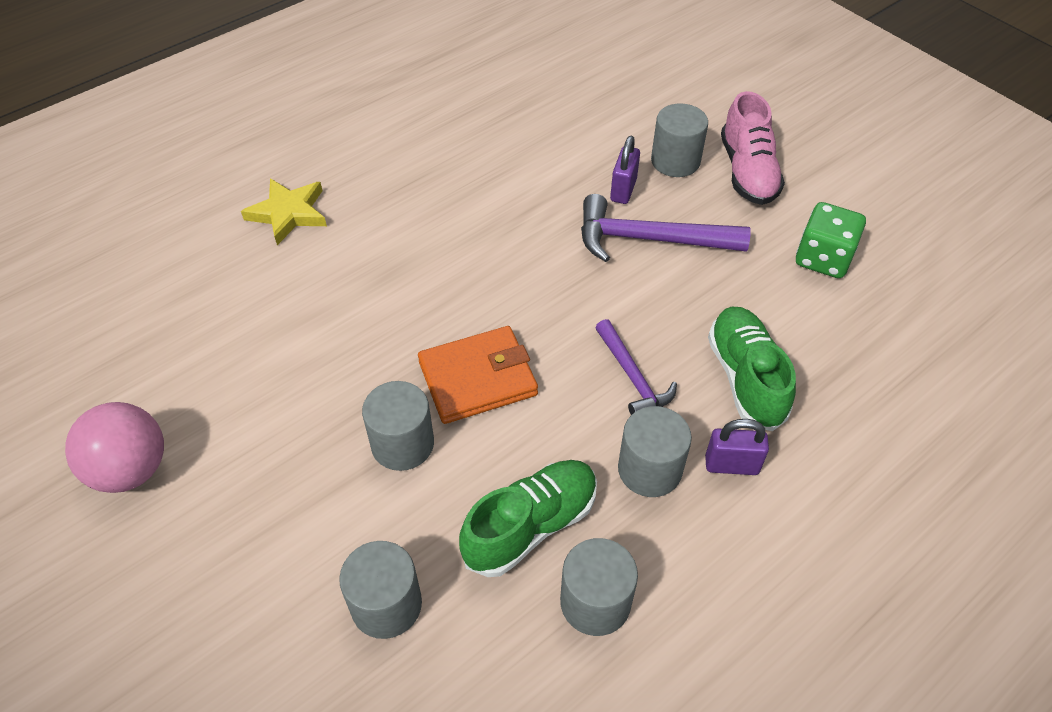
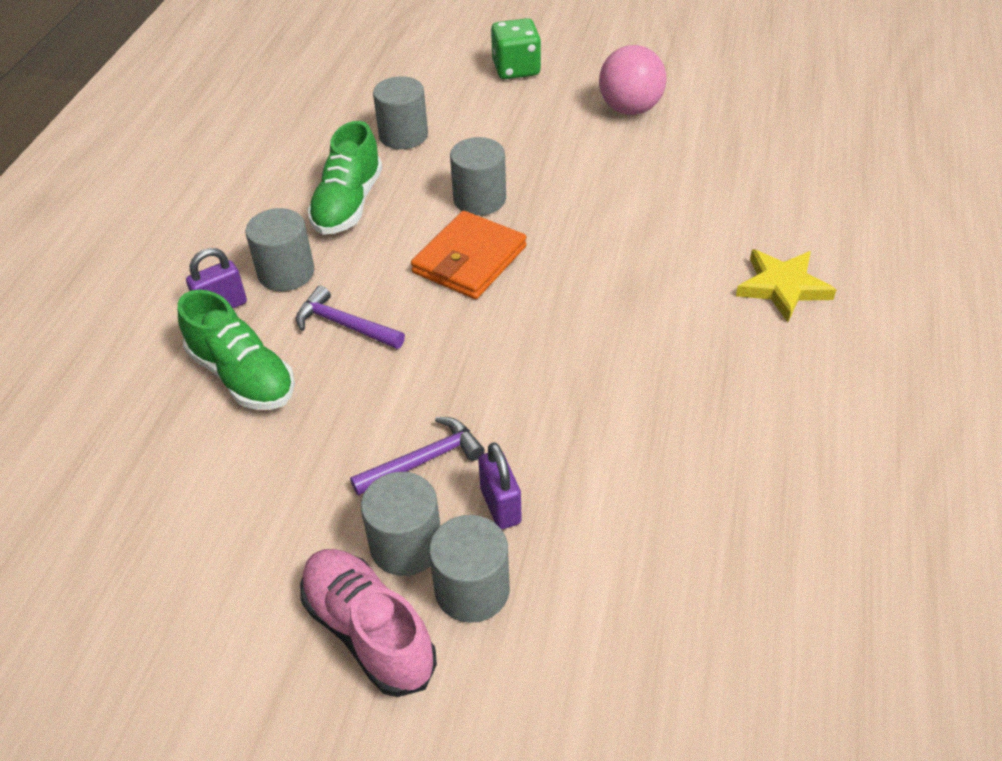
camera: 145 degrees right, 5 degrees down
(595, 602) = (275, 193): grey cylinder -> grey cylinder (406, 545)
(649, 239) = (424, 460): purple hammer -> purple hammer, size x0.62
(823, 258) = (214, 551): green dice -> green dice (516, 69)

